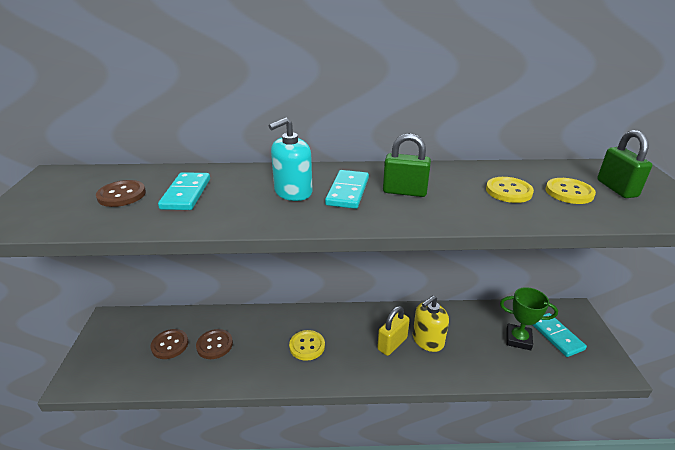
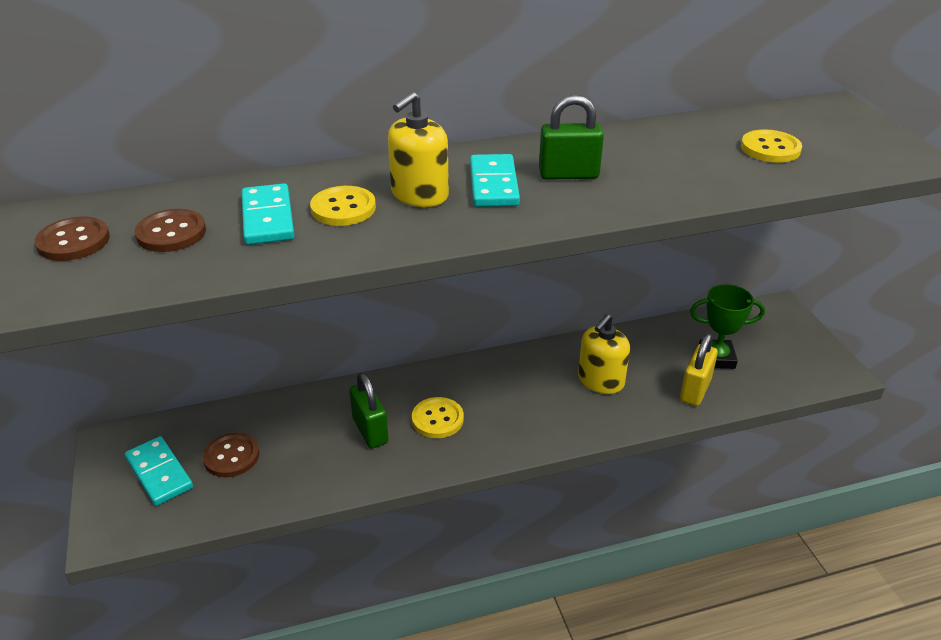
camera: 15 degrees left, 5 degrees up
(214, 345) = (301, 443): brown button -> brown button (73, 241)
(293, 192) = (419, 195): turquoise soap dispenser -> yellow soap dispenser
(392, 344) = (554, 394): yellow padlock -> yellow padlock (695, 390)
(508, 191) = (698, 157): yellow button -> yellow button (343, 208)
(556, 336) = (762, 345): turquoise domino -> turquoise domino (159, 473)
(616, 188) = (823, 136): green padlock -> green padlock (370, 431)

